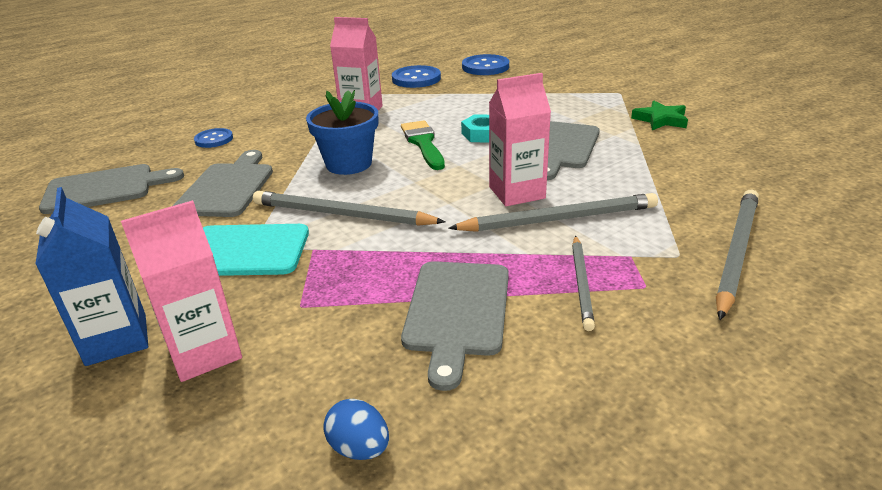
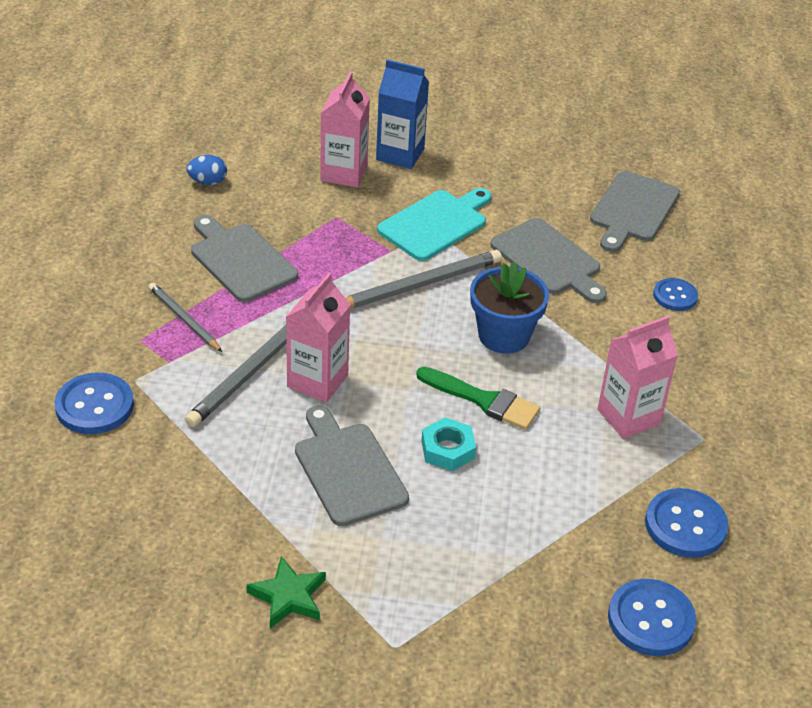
camera: 130 degrees right, 10 degrees up
(735, 252) = (94, 406): grey pencil -> blue button

